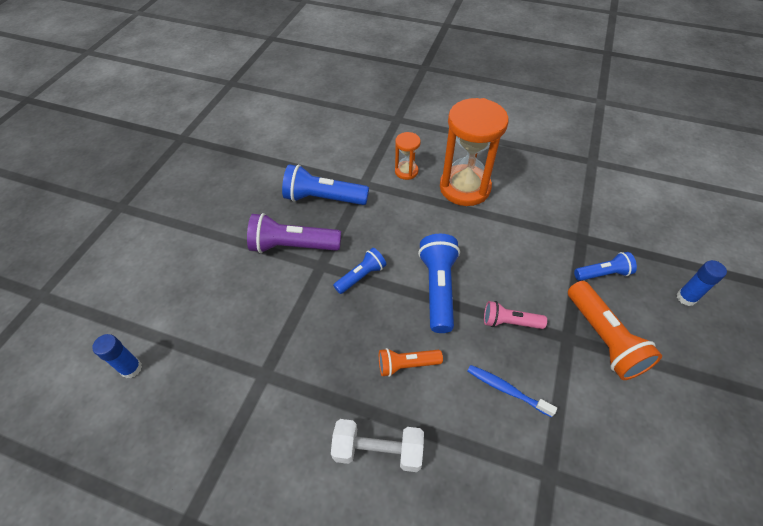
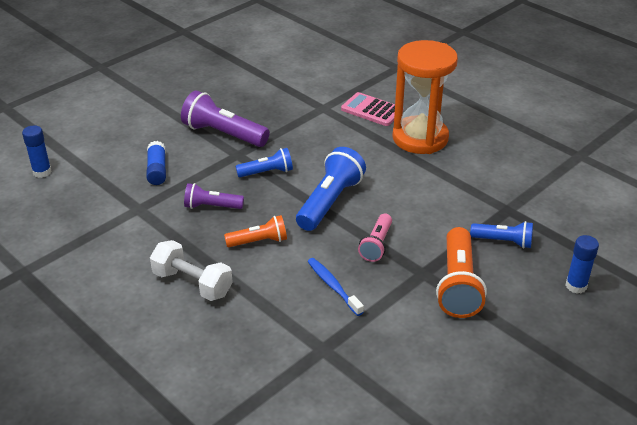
camera: 25 degrees right, 15 degrees down
(254, 316) = (157, 170): none -> blue glue stick
(323, 198) = (276, 108): blue flashlight -> none
(336, 340) = (211, 206): none -> purple flashlight
(406, 171) = (372, 110): orange hourglass -> pink calculator
(407, 365) = (259, 241): orange flashlight -> orange flashlight turned 150 degrees clockwise
(509, 322) = (376, 245): pink flashlight -> pink flashlight turned 105 degrees counterclockwise

